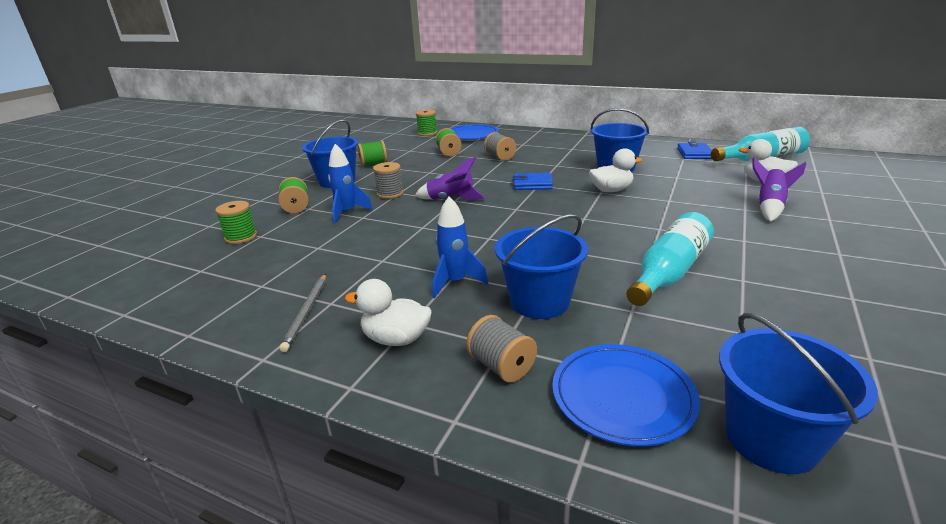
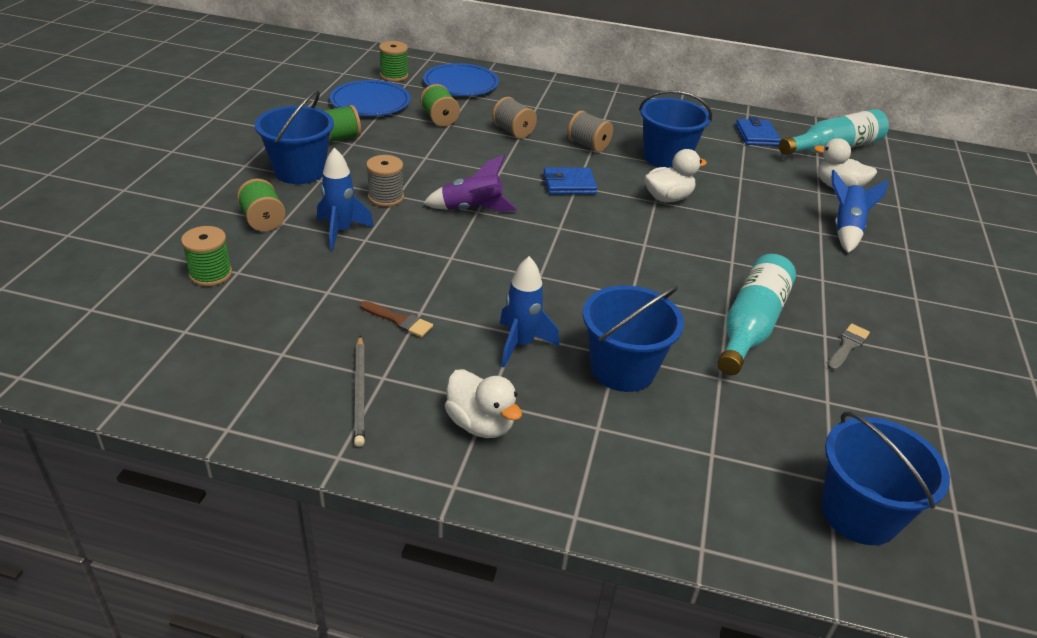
camera: 15 degrees left, 10 degrees up
(363, 265) = (399, 320): none -> brown brush
(396, 339) = (480, 424): white duck -> white duck turned 135 degrees counterclockwise
(501, 366) = (604, 452): grey spool -> grey spool (588, 145)
(622, 396) = (727, 479): blue plate -> blue plate (370, 102)
(766, 289) = (847, 346): none -> grey brush
(769, 207) = (846, 229): purple rocket -> blue rocket

